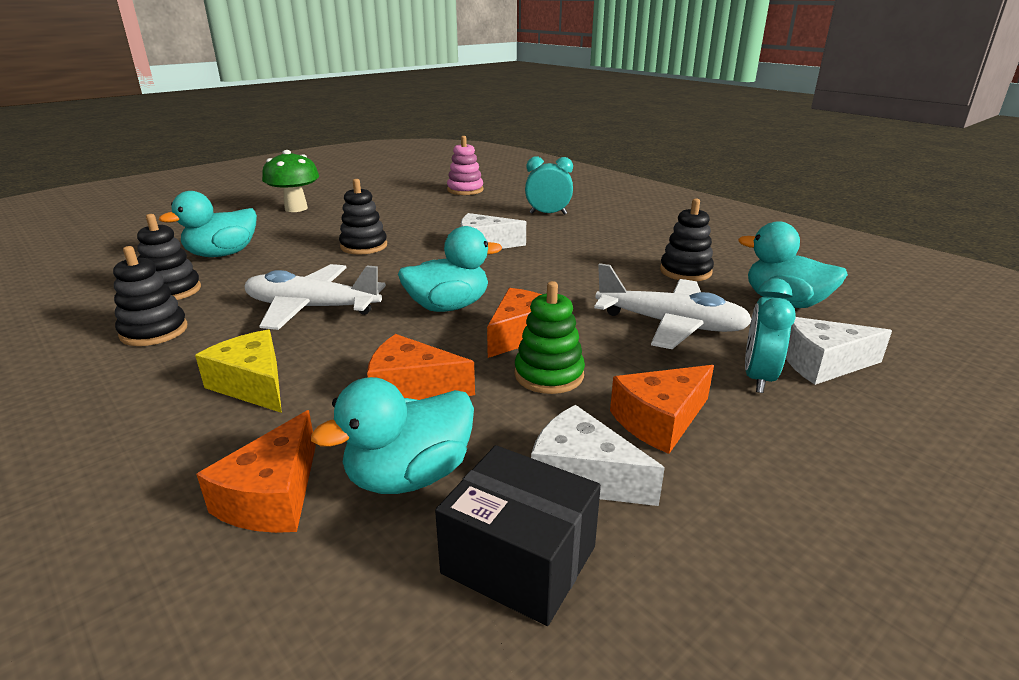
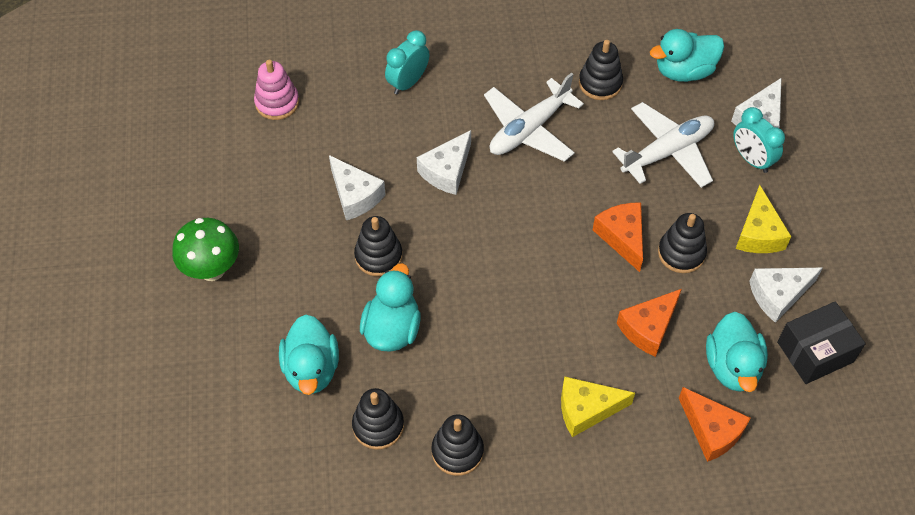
camera: 55 degrees left, 30 degrees up
(312, 308) = (489, 340): white plane -> white plane (529, 129)
(415, 226) = (355, 196): none -> white cheese
(448, 306) = (550, 256): turquoise duck -> turquoise duck (392, 329)
(549, 375) = (681, 253): green stacking toy -> black stacking toy
(660, 421) = (758, 233): orange cheese -> yellow cheese

